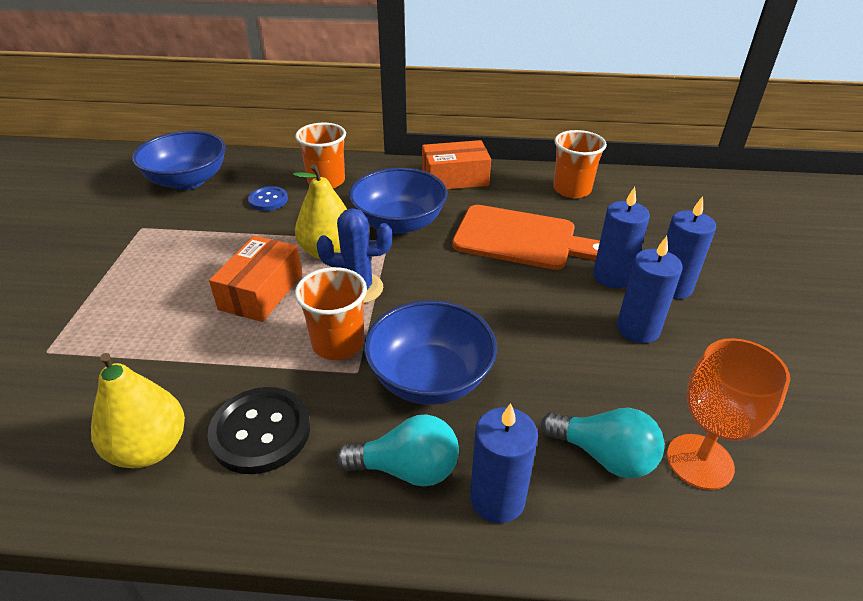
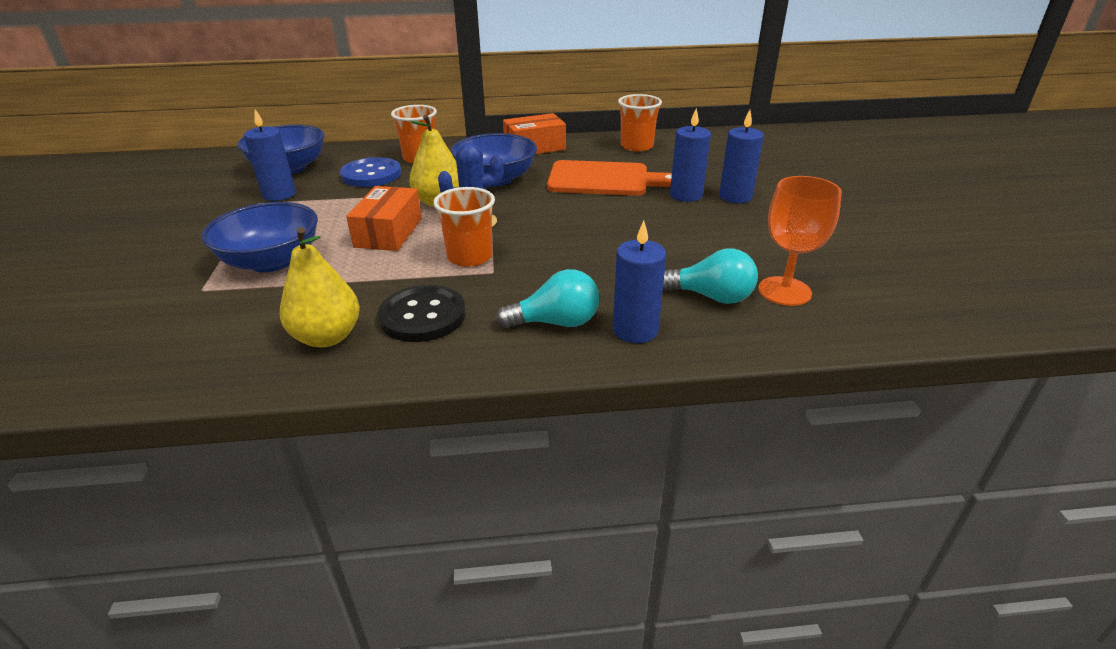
camera: 10 degrees left, 5 degrees down
(268, 200) = (371, 174): blue button -> blue button, size x1.67
(430, 378) = (556, 269): blue bowl -> blue bowl (271, 261)
(638, 329) = (715, 223): blue candle -> blue candle (279, 194)

